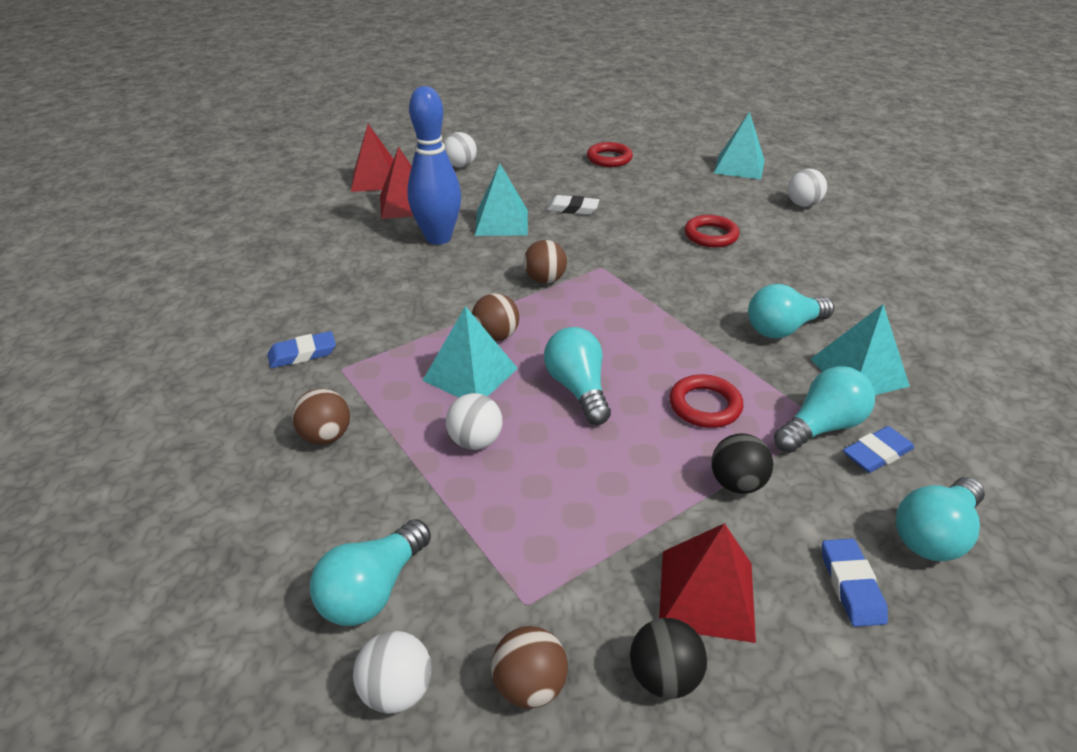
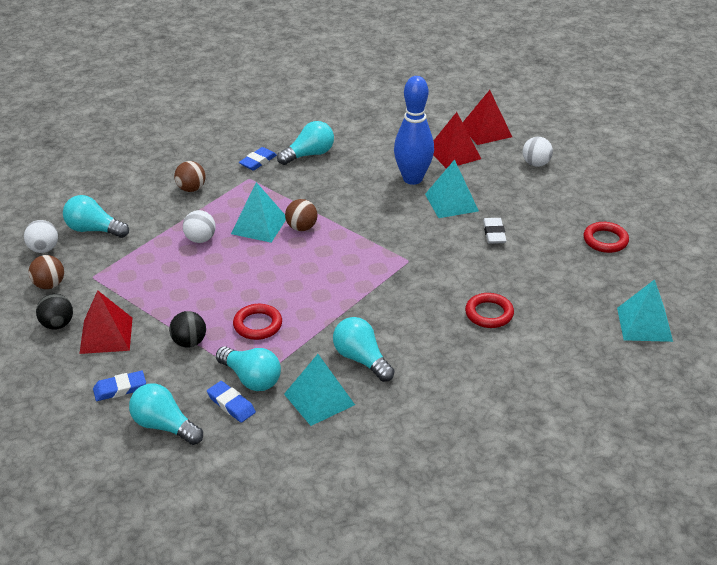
camera: 75 degrees right, 0 degrees up
(302, 354) = (258, 161): blue eraser -> blue eraser turned 75 degrees clockwise
(545, 280) = (378, 236): brown ball -> none
(578, 388) = (258, 269): turquoise light bulb -> turquoise light bulb (309, 154)
(803, 204) = (583, 370): white ball -> none

